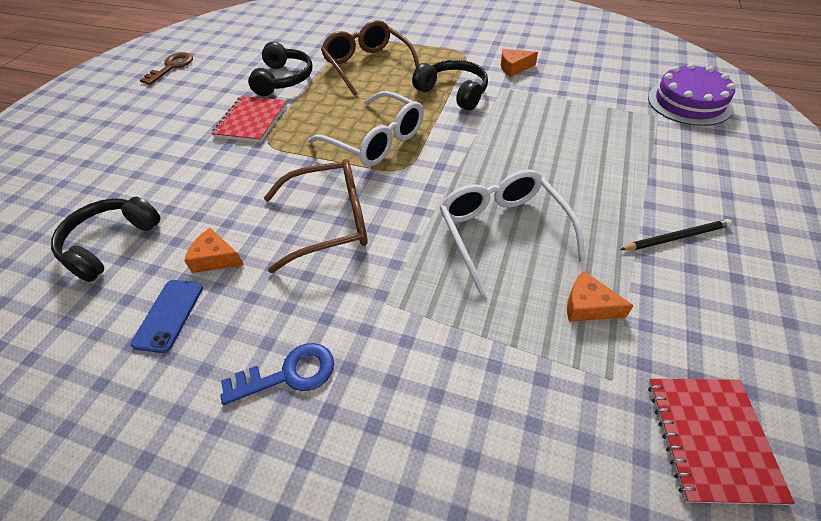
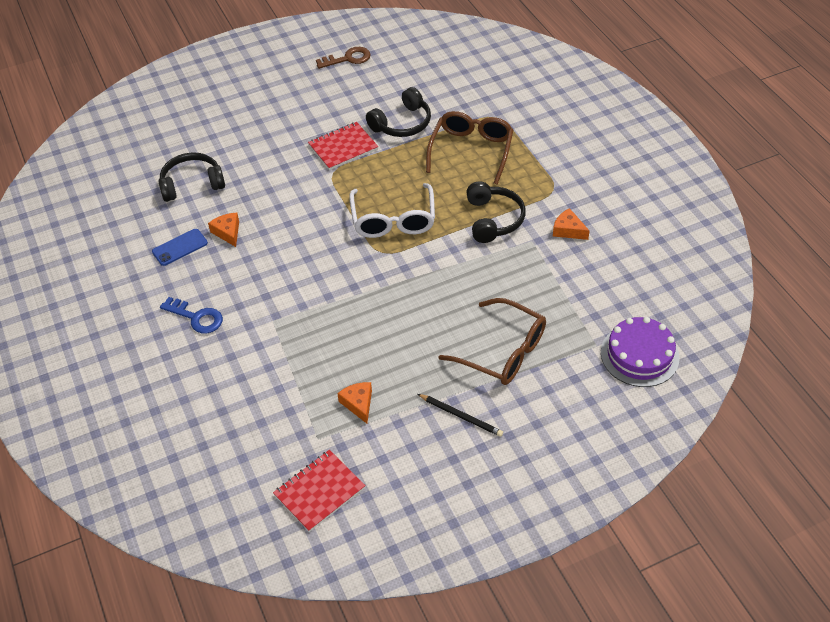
camera: 45 degrees right, 0 degrees up
(329, 222) = (301, 255): brown glasses -> brown glasses (502, 351)
(502, 232) = (377, 334): white glasses -> none

